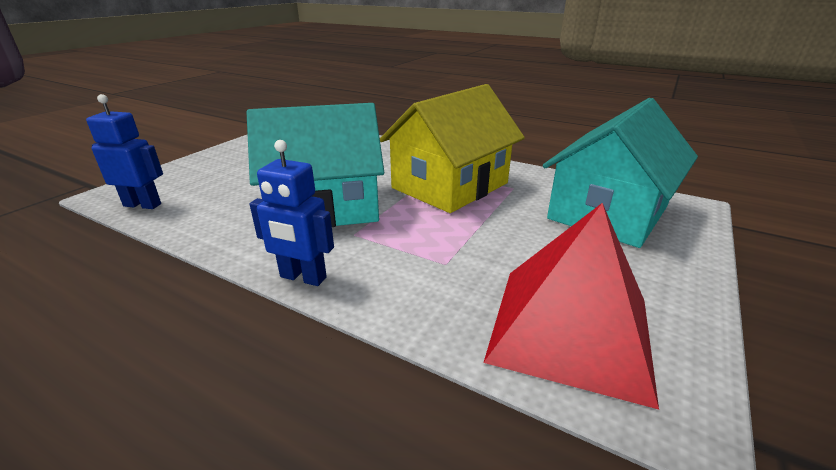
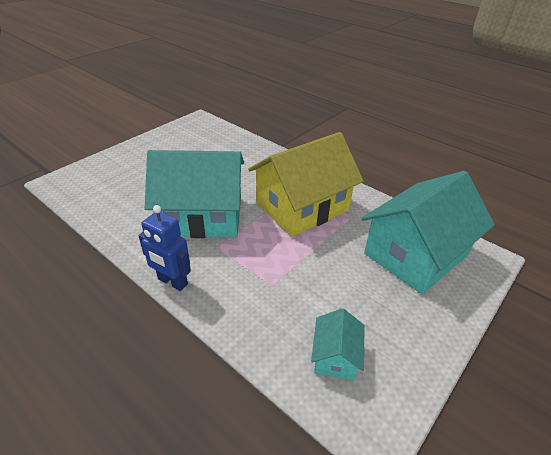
camera: 10 degrees right, 10 degrees up
(143, 205) = (78, 196): blue robot -> none
(570, 329) = (335, 356): red pyramid -> turquoise house

